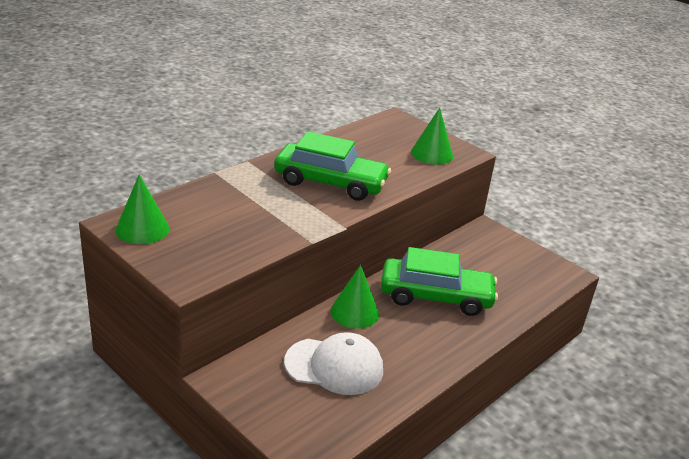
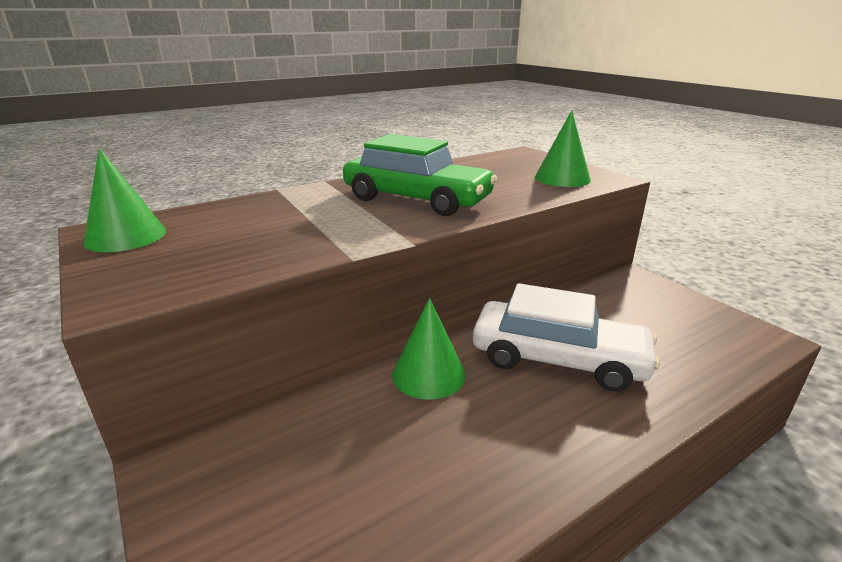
camera: 15 degrees right, 5 degrees down
(334, 366) = (365, 462): white cap -> none
(436, 296) = (558, 359): green car -> white car

